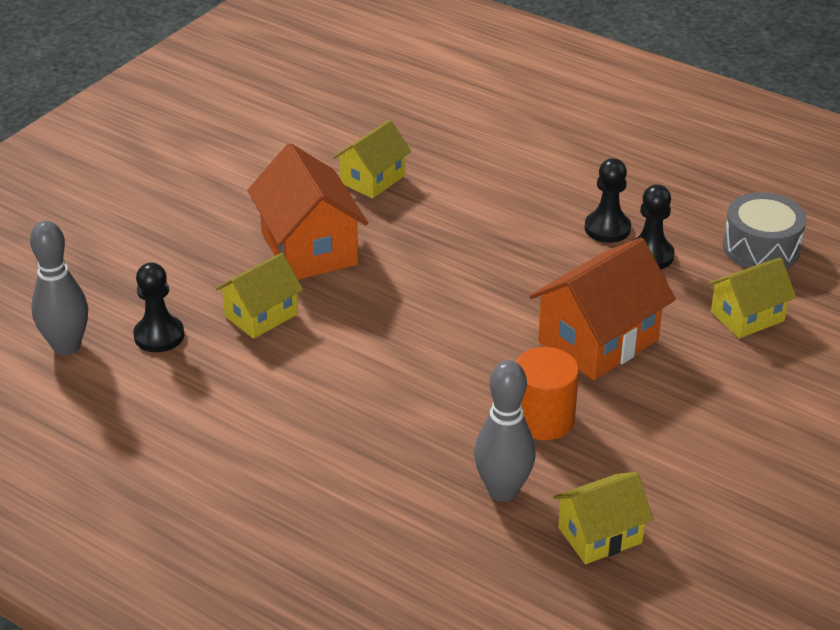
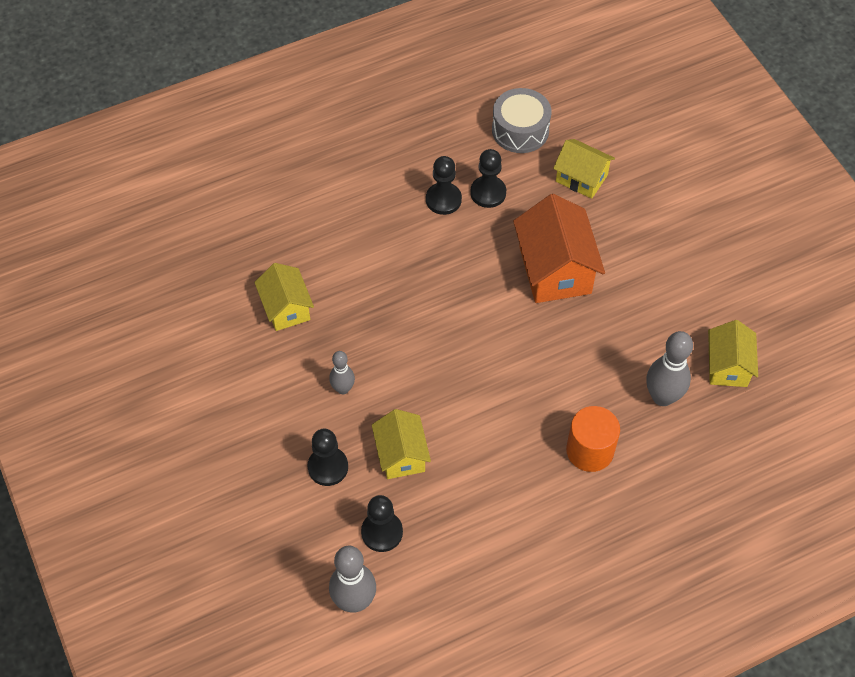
camera: 60 degrees left, 20 degrees up
(209, 273) = (328, 467): none -> black pawn
(309, 248) = (343, 389): orange house -> grey bowling pin
(543, 419) = (610, 340): orange cylinder -> orange cylinder (590, 450)
(747, 316) = (581, 178): yellow house -> yellow house turned 60 degrees counterclockwise

